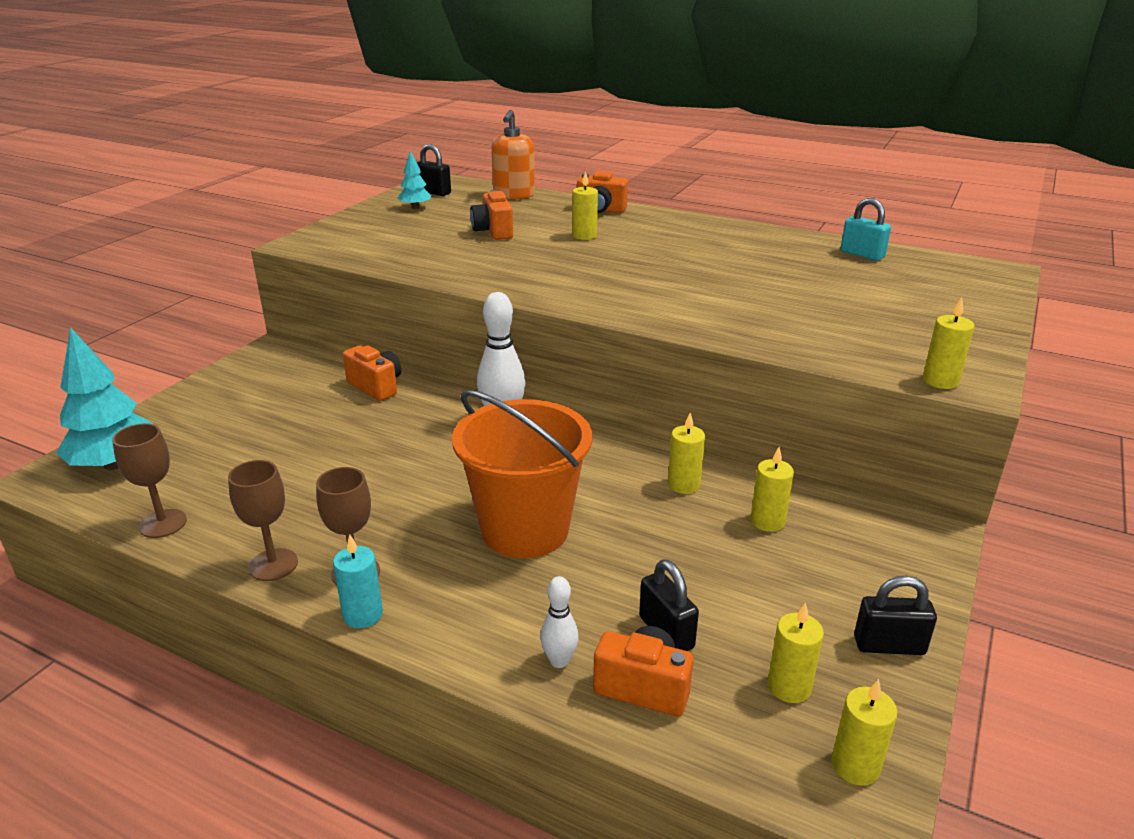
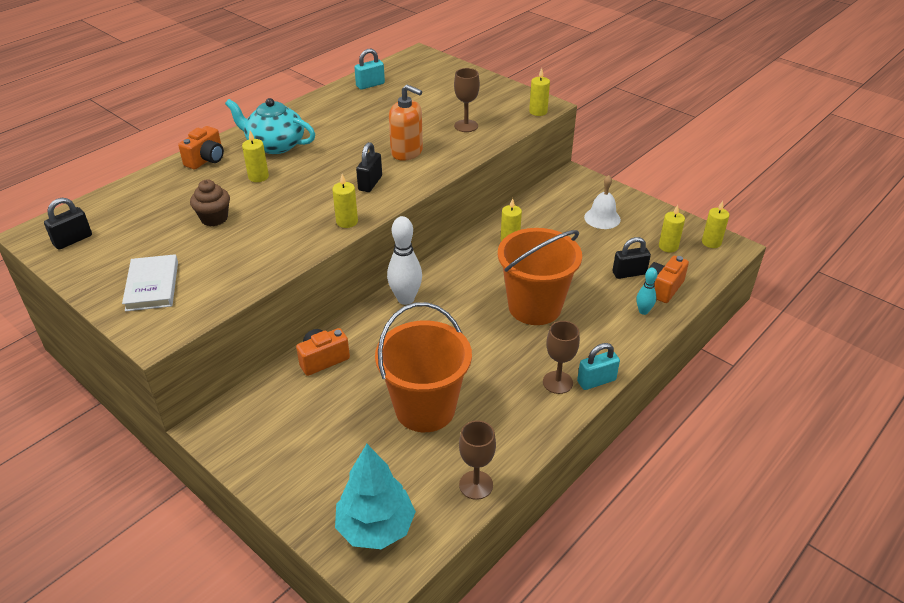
camera: 75 degrees left, 10 degrees up
(273, 565) = (540, 421): brown goblet -> brown goblet (466, 126)
(297, 466) = (425, 409): none -> orange bucket
(363, 615) = (596, 381): turquoise candle -> turquoise padlock
(372, 230) = (152, 286): none -> white book
(415, 207) = (109, 255): turquoise tree -> none
(493, 232) = (214, 218): orange camera -> brown cupcake
(514, 195) = (126, 196): orange soap dispenser -> orange soap dispenser (407, 152)
(559, 661) = (643, 311): white bowling pin -> turquoise bowling pin
(657, 232) = (275, 145): none -> turquoise teapot
(767, 521) = (552, 220): yellow candle -> yellow candle (347, 222)
(821, 581) = (602, 218): none -> white bell
(889, 645) = (647, 213): black padlock -> black padlock (370, 183)

